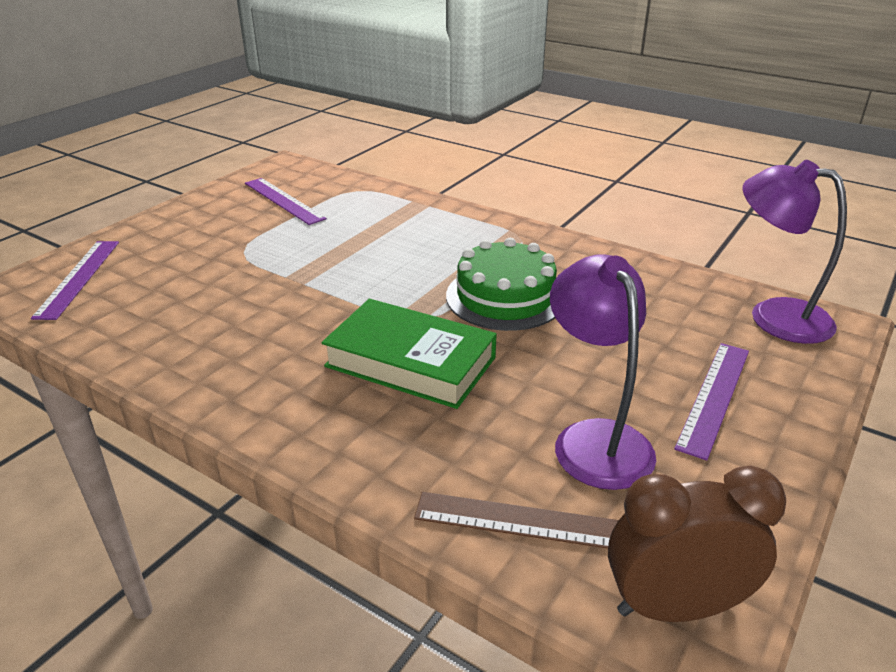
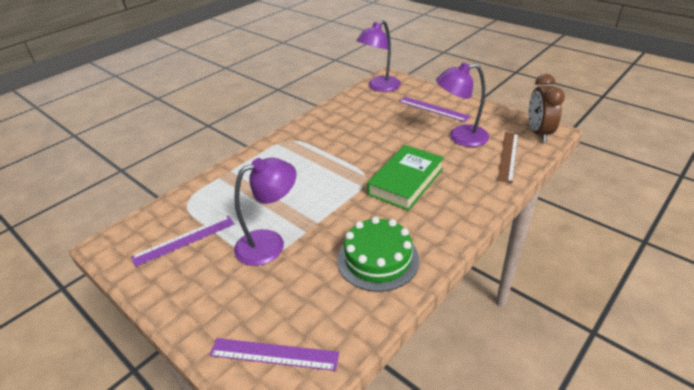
camera: 80 degrees left, 5 degrees up
(266, 253) = (270, 243): none -> purple lamp
(505, 297) = (350, 150): green cake -> green cake (378, 259)

